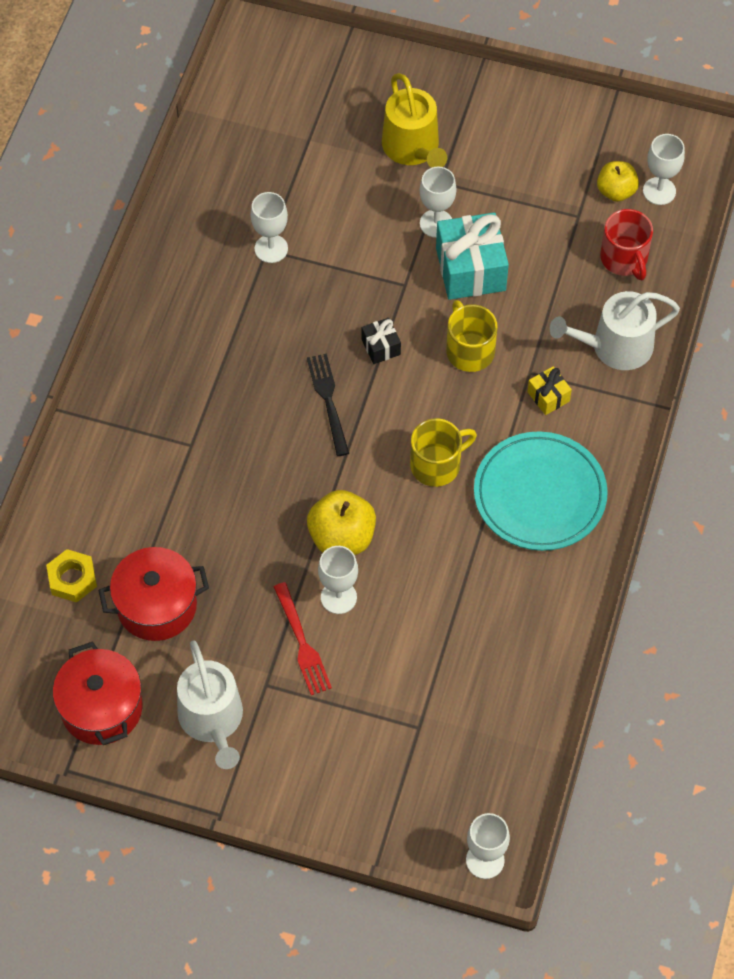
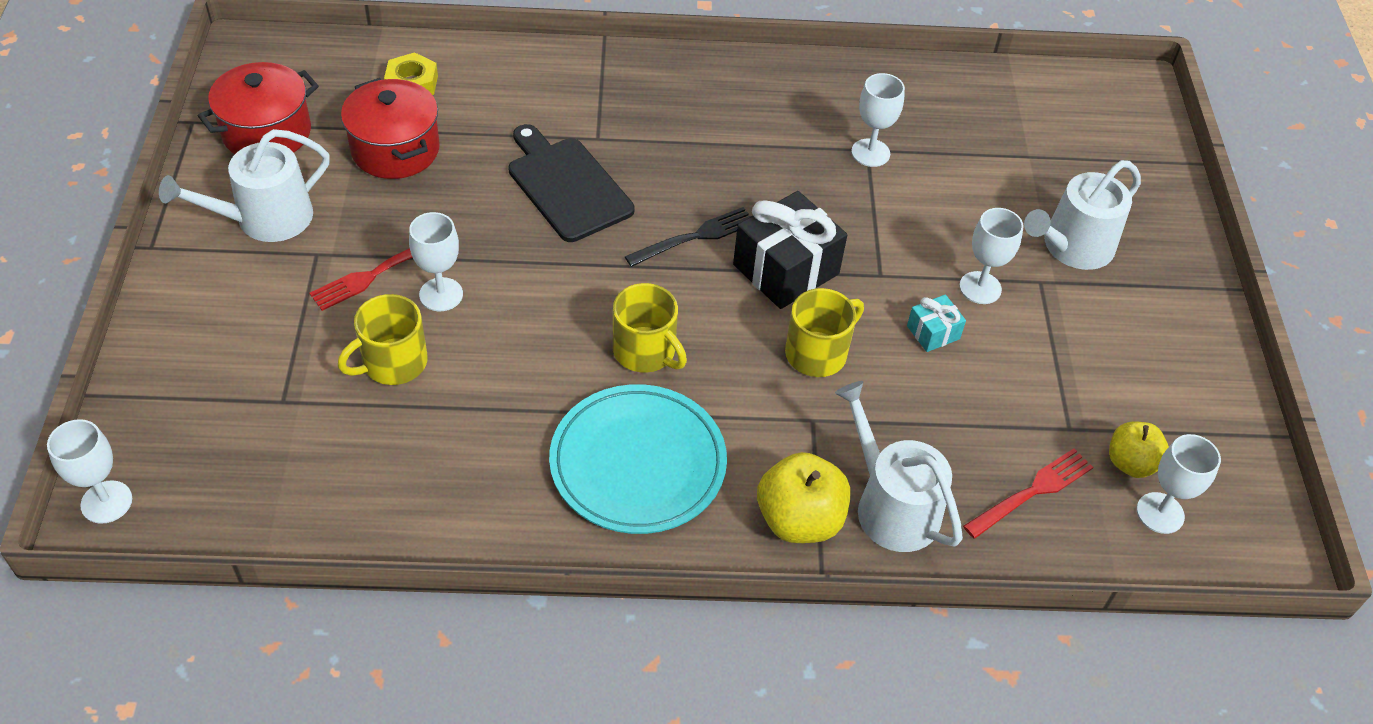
camera: 70 degrees right, 10 degrees down
(242, 481) = (567, 186): none -> black cutting board
(342, 537) = (520, 282): yellow apple -> yellow apple (799, 520)
(380, 347) = (786, 269): black gift -> black gift, size x2.03
(401, 643) = (393, 363): none -> yellow mug
(413, 148) = (1072, 247): yellow watering can -> white watering can
(470, 269) = (933, 332): turquoise gift -> turquoise gift, size x0.49
(548, 396) = (785, 446): yellow gift -> none
(624, 259) = (1032, 492): red mug -> red fork

